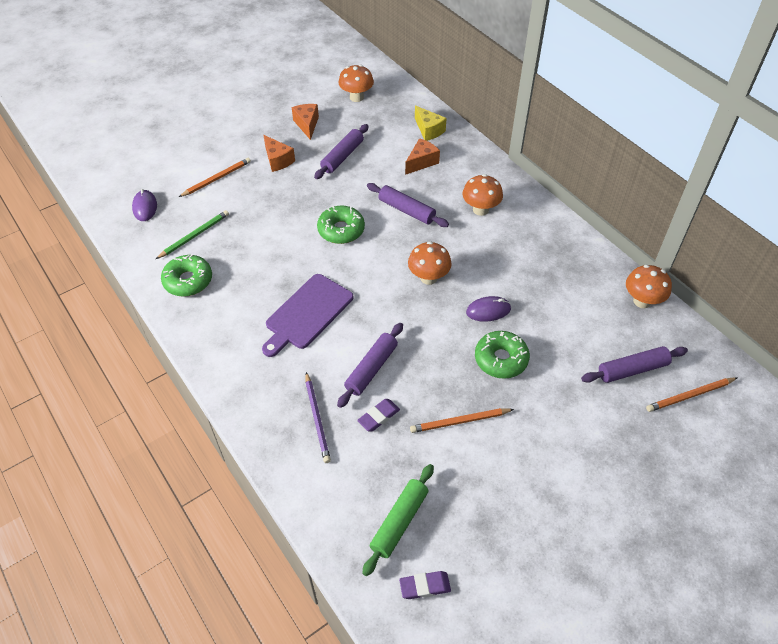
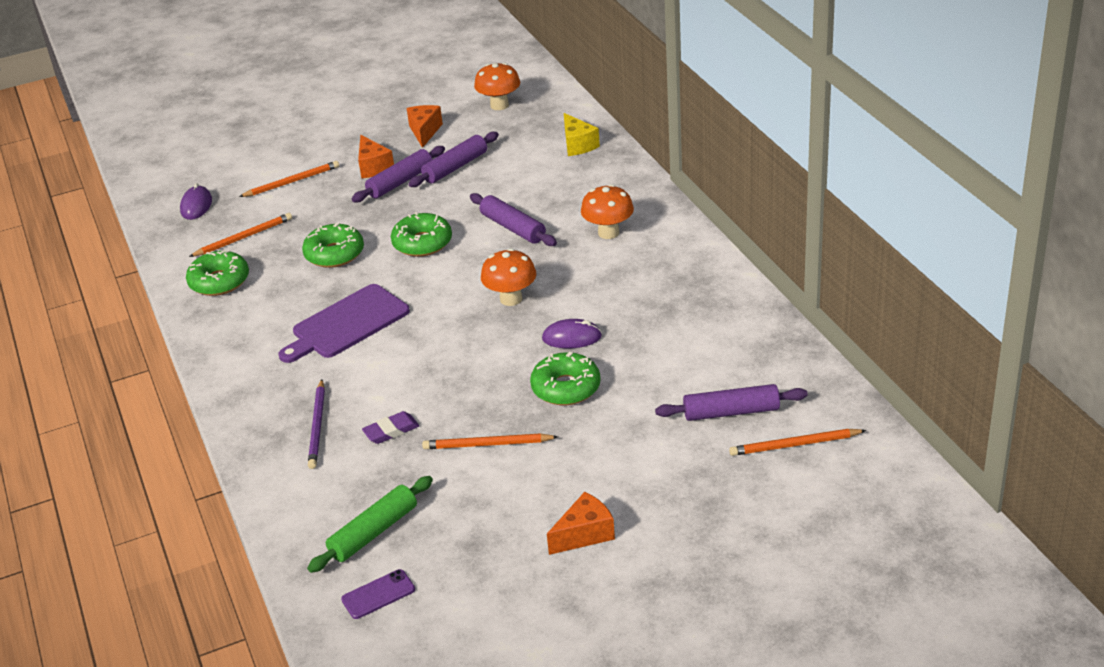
camera: 15 degrees right, 15 degrees down
(194, 235) = (243, 237): green pencil -> orange pencil
(274, 246) = (334, 254): none -> green donut
(371, 369) = (402, 384): purple rolling pin -> purple rolling pin (400, 182)
(421, 162) = (554, 178): orange cheese -> orange cheese (585, 534)
(425, 586) = (378, 594): purple eraser -> purple phone
(642, 301) = (778, 343): orange mushroom -> none

